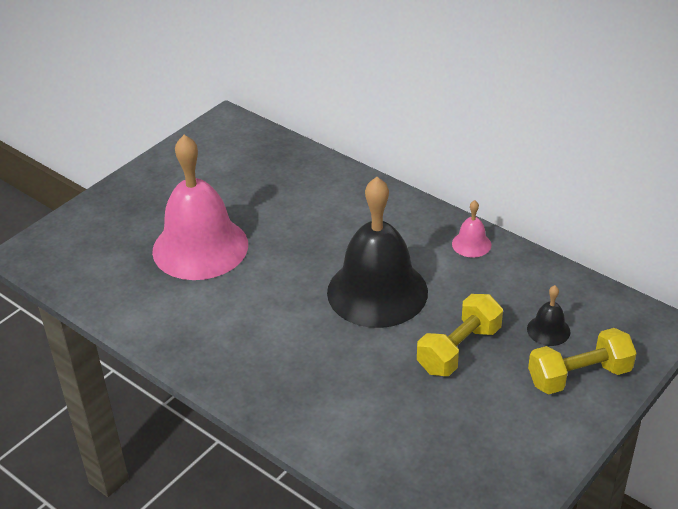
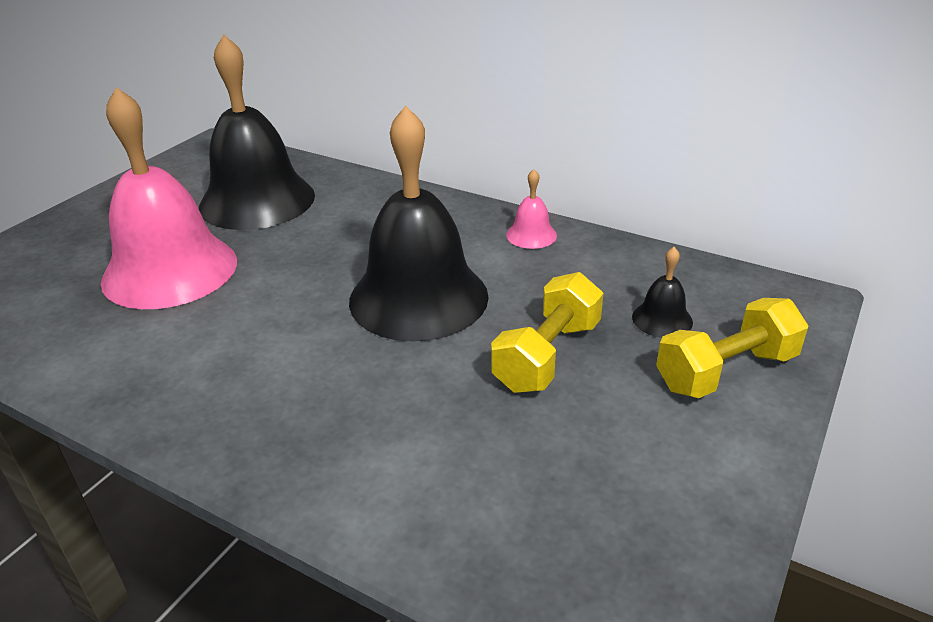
camera: 10 degrees left, 5 degrees down
(263, 186) = (257, 200): none -> black bell

